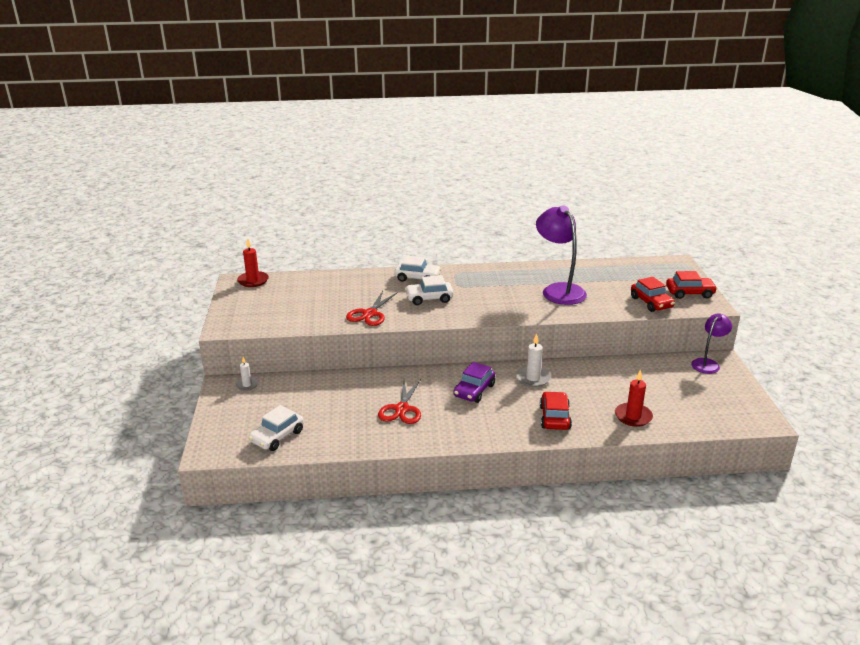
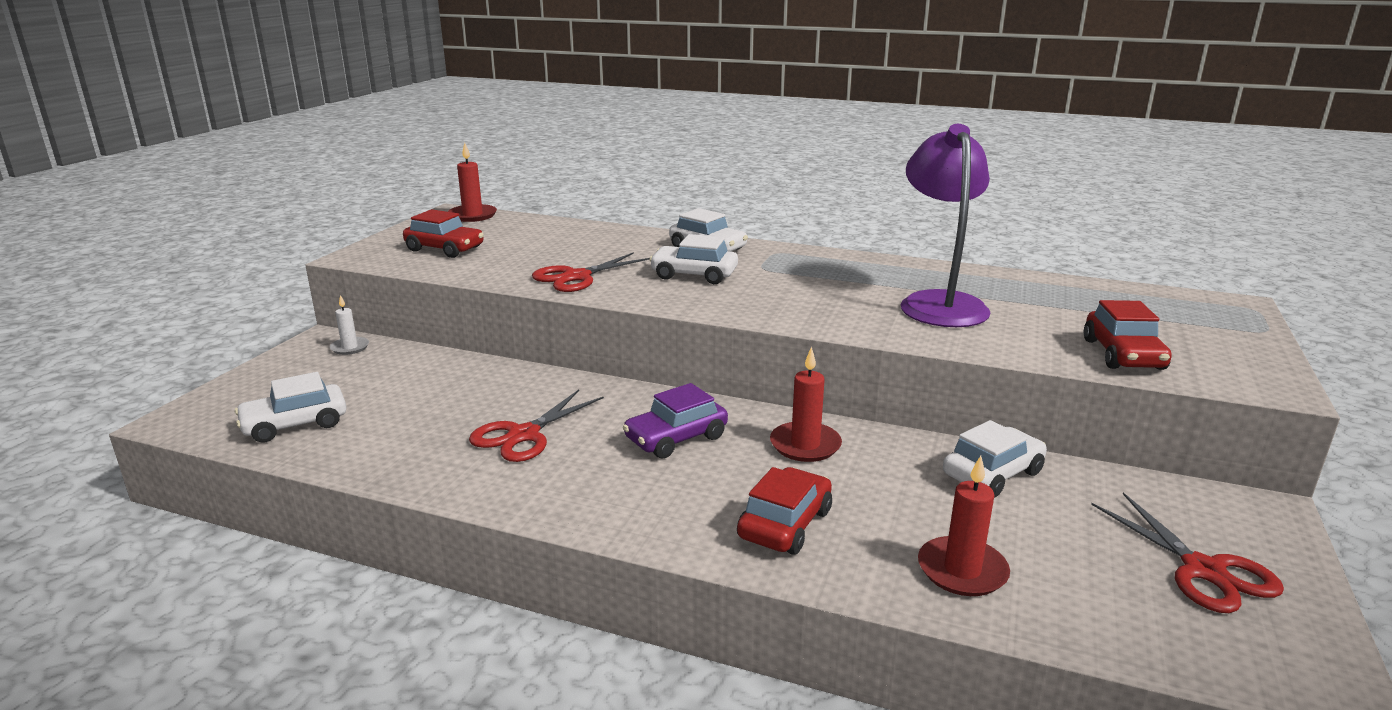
camera: 25 degrees right, 5 degrees down
(533, 378) = (805, 445): white candle -> red candle
(617, 371) = (992, 474): none -> white car
(689, 293) = (1229, 355): red car -> red car (445, 249)
(708, 363) = (1226, 511): purple lamp -> none
(712, 391) = (1204, 571): none -> red scissors

